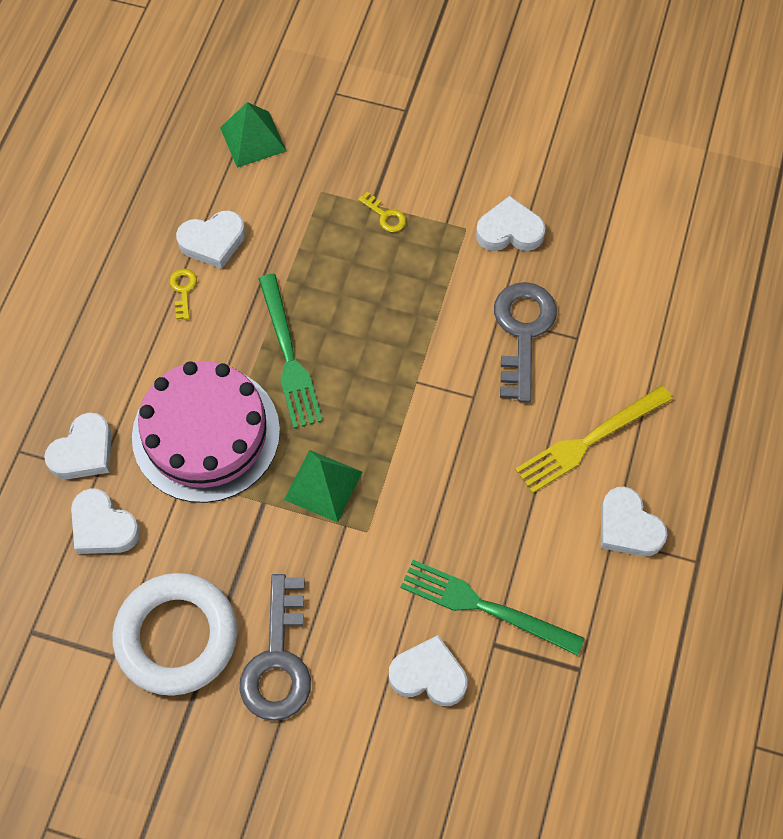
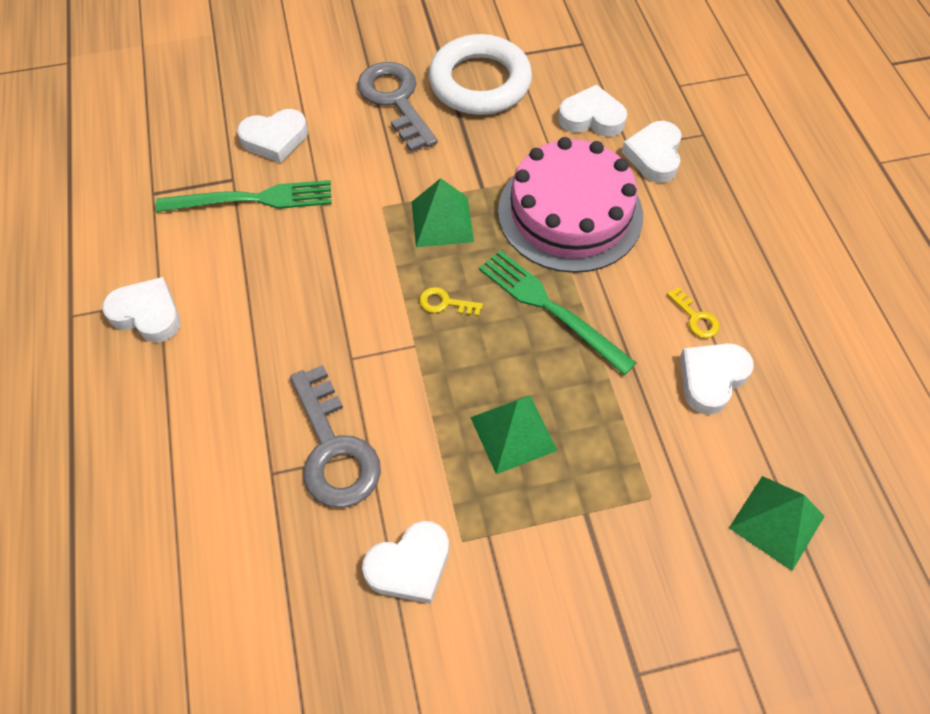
camera: 150 degrees right, 5 degrees down
(385, 216) = (561, 506): yellow key -> yellow key (445, 303)
(385, 277) = (513, 433): none -> green pyramid
(589, 440) = (215, 373): yellow fork -> none

